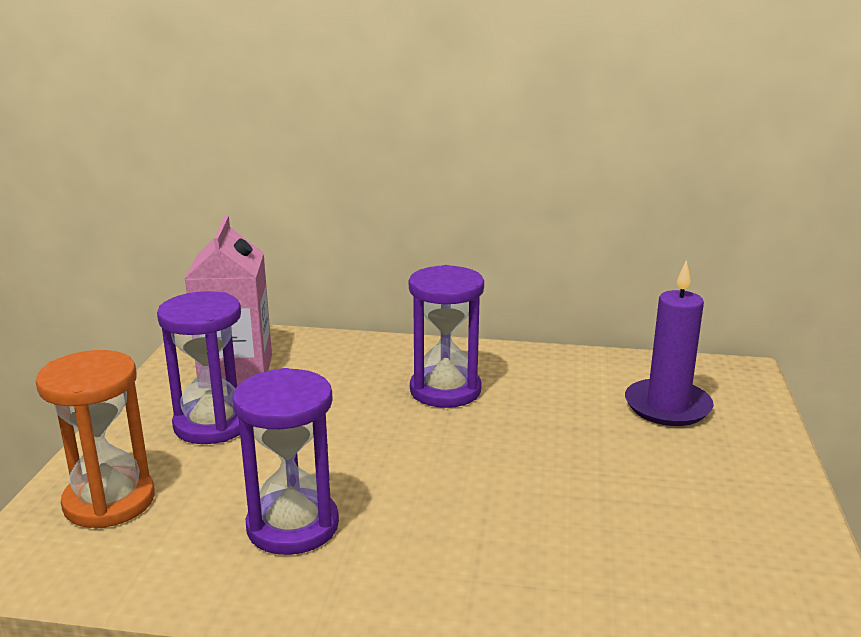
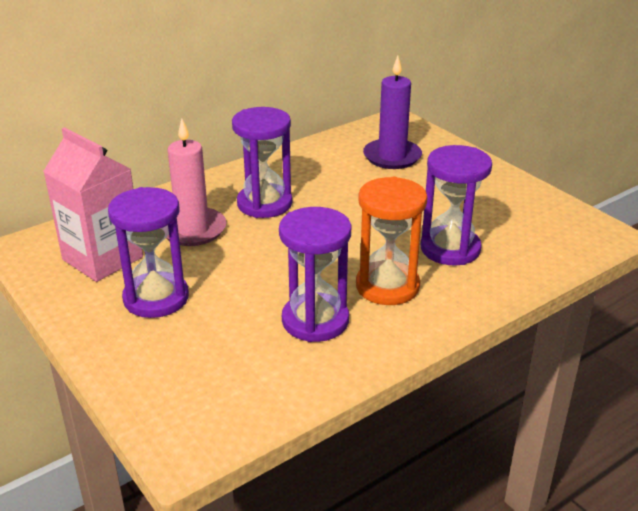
camera: 45 degrees left, 10 degrees up
(109, 501) = (181, 376): orange hourglass -> orange hourglass (387, 286)
(342, 382) = (193, 230): none -> pink candle
(564, 540) = (450, 249): none -> purple hourglass

